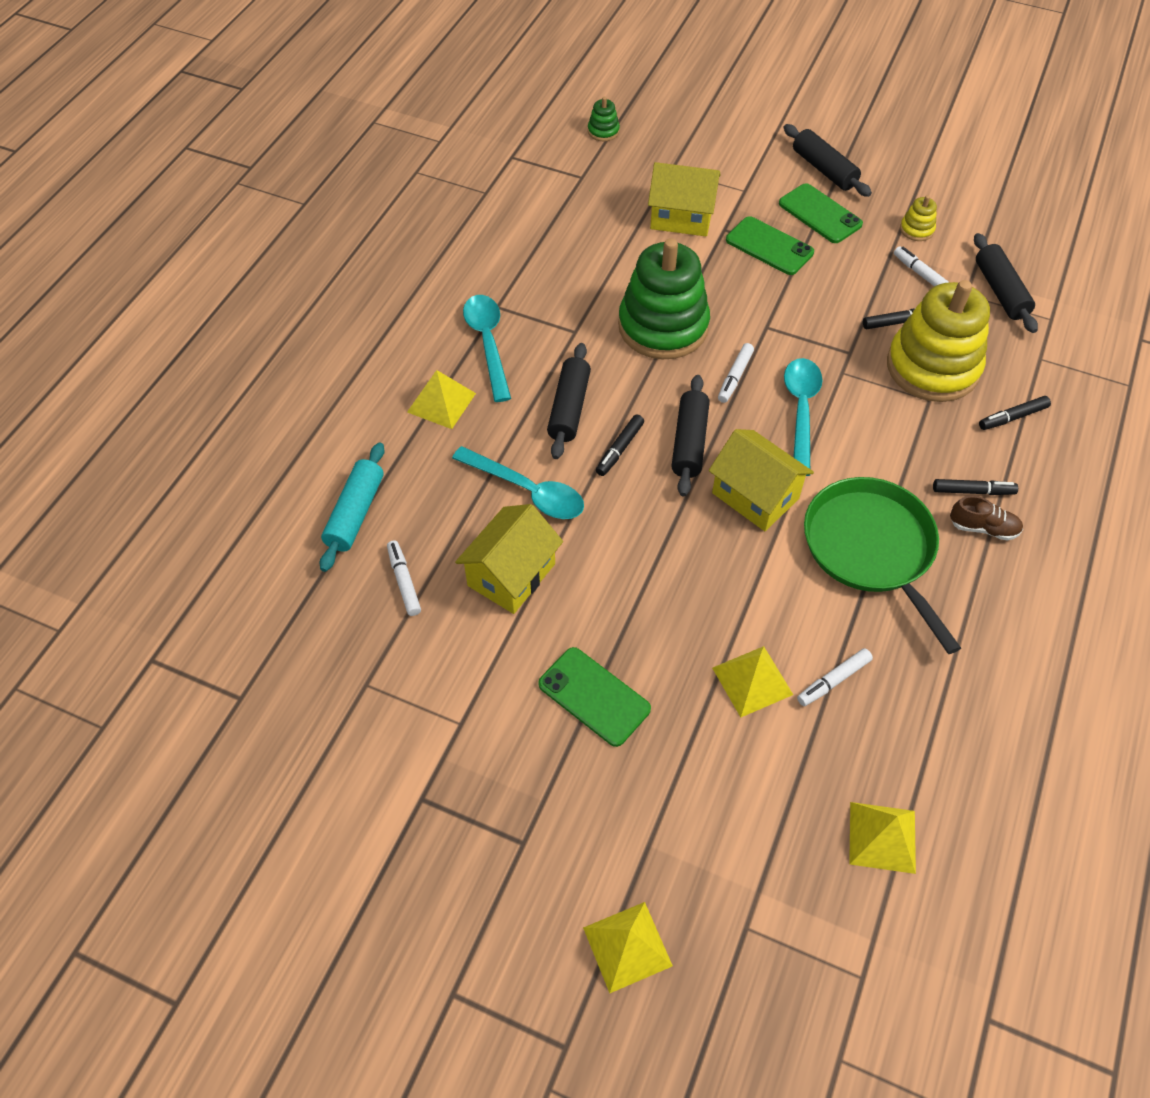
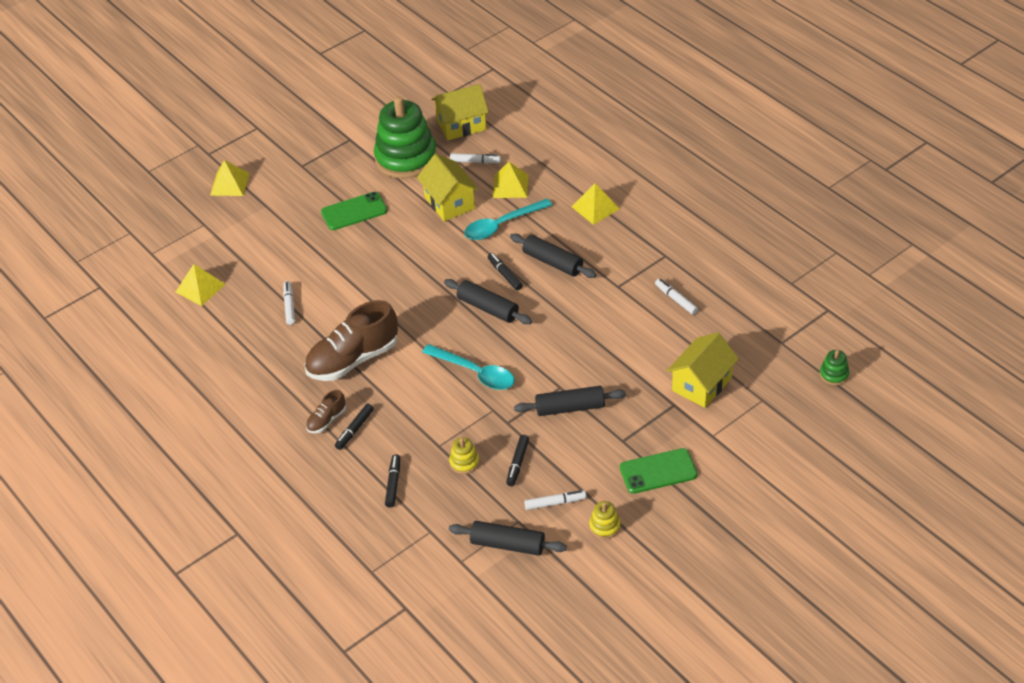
camera: 120 degrees right, 10 degrees down
(355, 513) = (534, 154): turquoise rolling pin -> none
(488, 343) = (633, 241): turquoise spoon -> none
(663, 326) = (594, 332): green stacking toy -> green stacking toy (406, 158)
(734, 377) = (526, 351): white marker -> white marker (676, 299)
(752, 681) = (315, 274): yellow pyramid -> yellow pyramid (510, 186)
(755, 496) = (427, 323): yellow house -> yellow house (461, 125)
(769, 246) = (639, 423): green phone -> none
(824, 169) = (711, 499): black rolling pin -> black rolling pin (570, 407)
(871, 549) = (353, 360): green pan -> brown shoe
(932, 367) = (464, 462): yellow stacking toy -> yellow stacking toy, size x0.40

